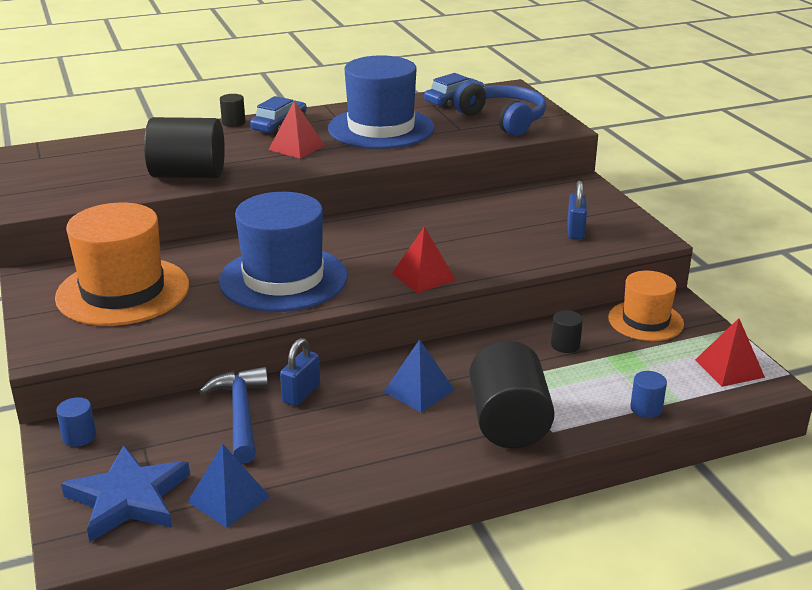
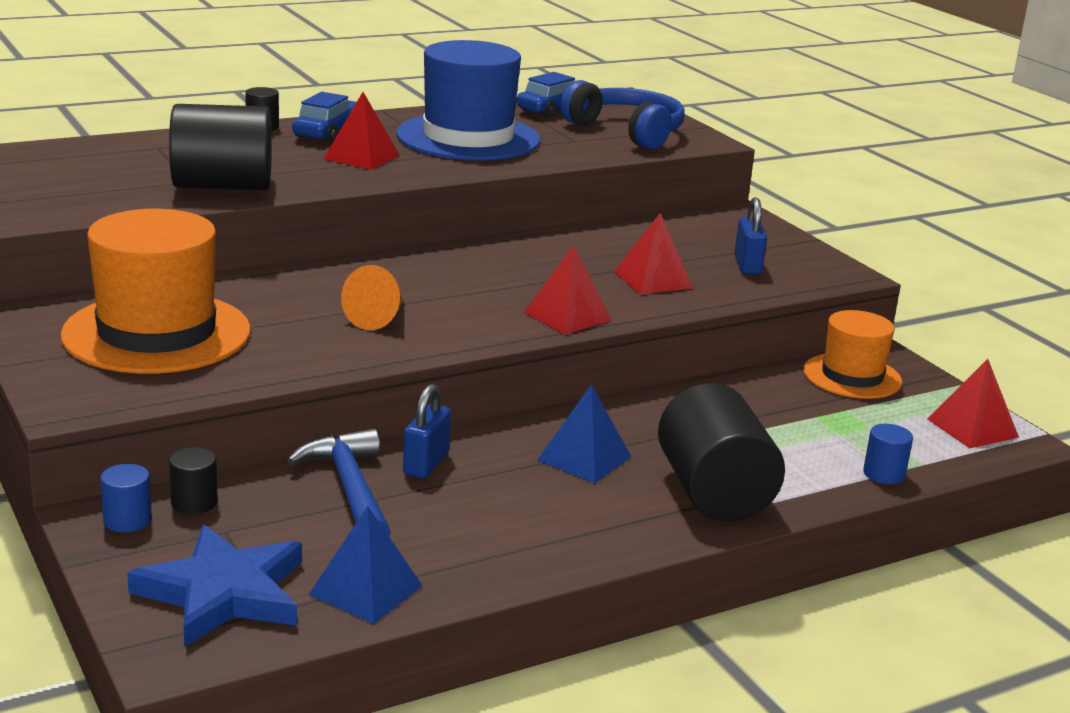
camera: 10 degrees left, 5 degrees down
(283, 279) = (378, 318): blue hat -> orange cone
(498, 244) = (653, 279): none -> red pyramid
(565, 345) = (759, 404): black cylinder -> black cylinder (194, 502)

